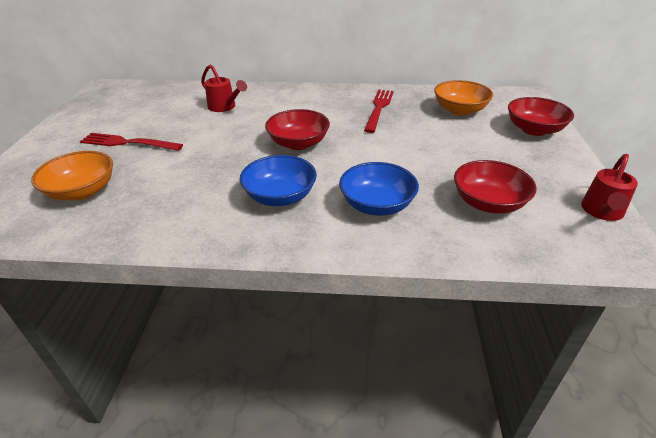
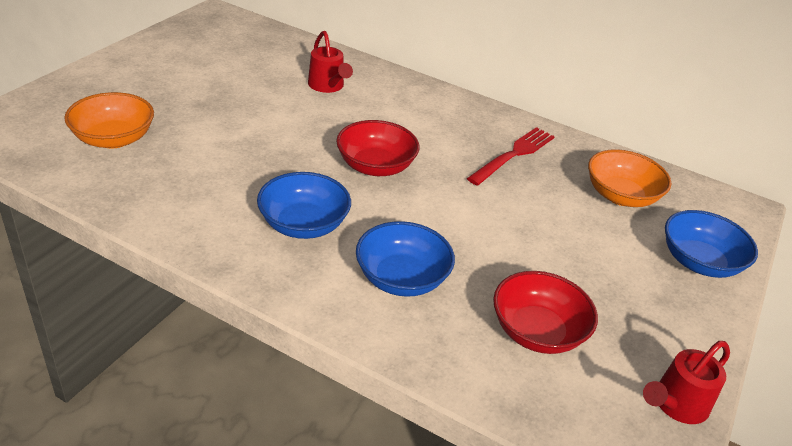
camera: 20 degrees right, 0 degrees up
(127, 143) = (192, 96): red fork -> none
(534, 130) = (699, 262): red bowl -> blue bowl

